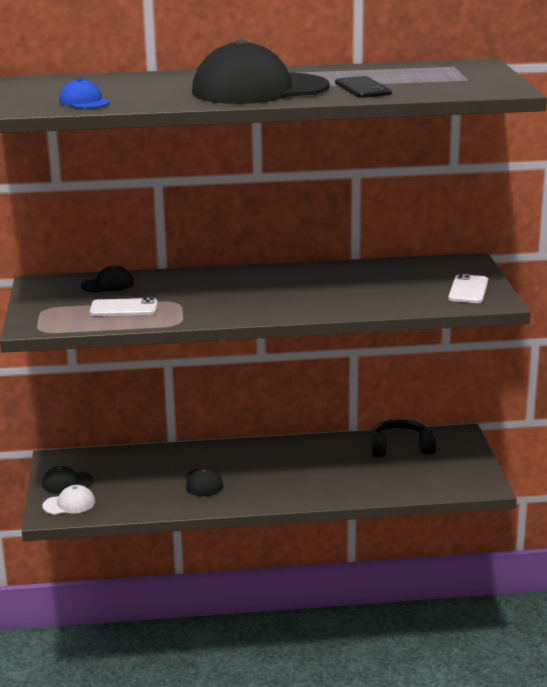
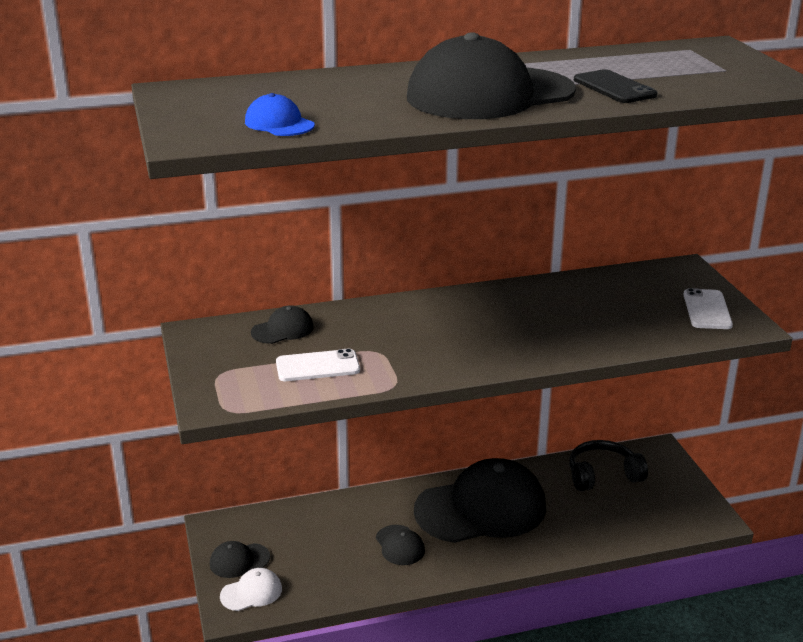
camera: 10 degrees left, 5 degrees up
(283, 463) = (481, 508): none -> black cap

